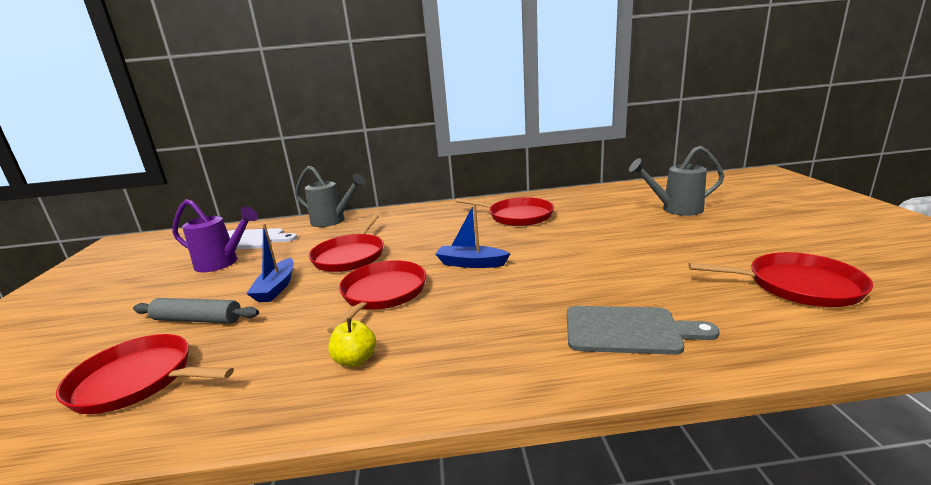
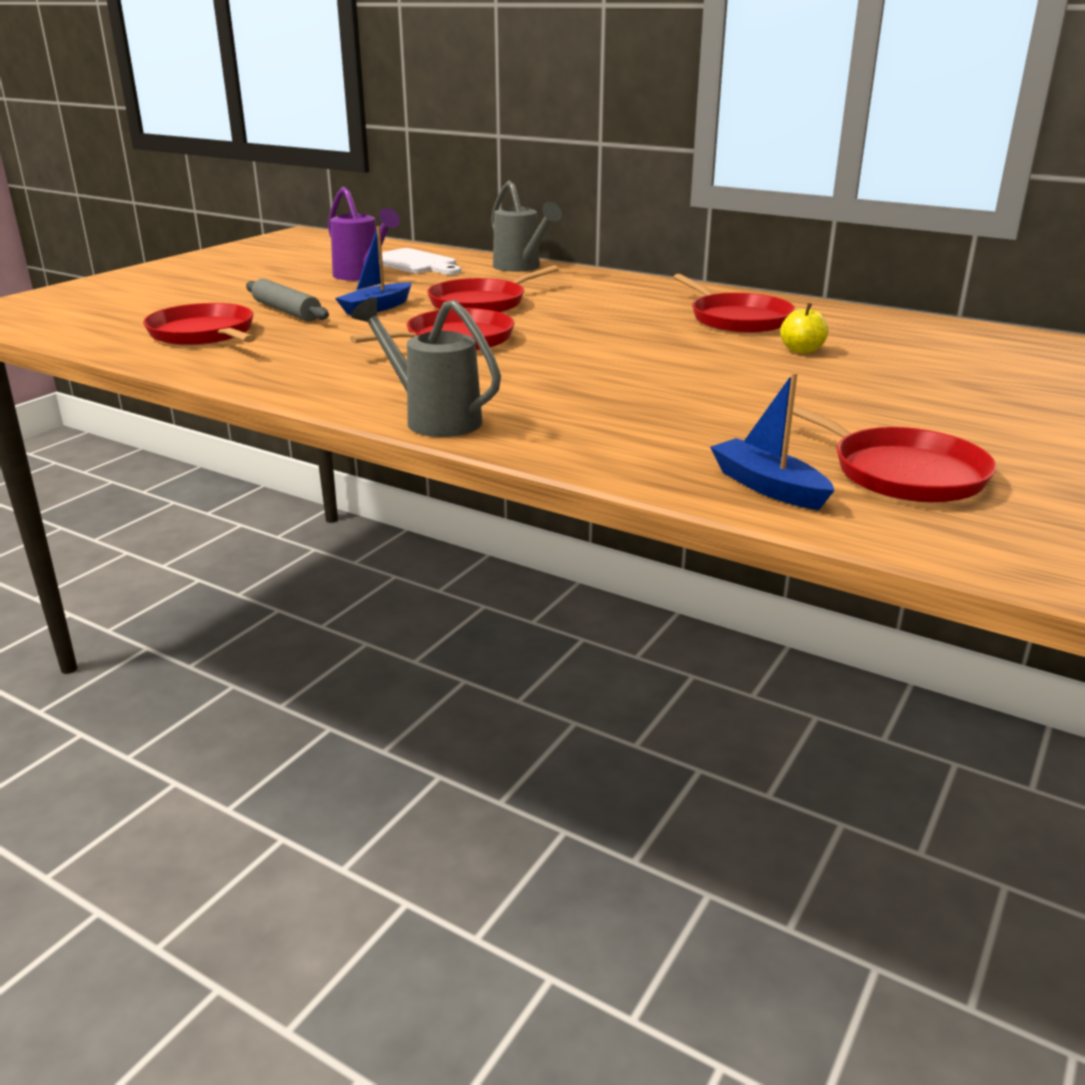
camera: 35 degrees right, 5 degrees up
(355, 360) = (357, 372): yellow apple -> yellow apple (801, 350)
(471, 263) = (583, 344): blue boat -> blue boat (768, 487)
(628, 330) = (615, 434): grey cutting board -> none
(675, 209) = (974, 371): grey watering can -> grey watering can (433, 419)

